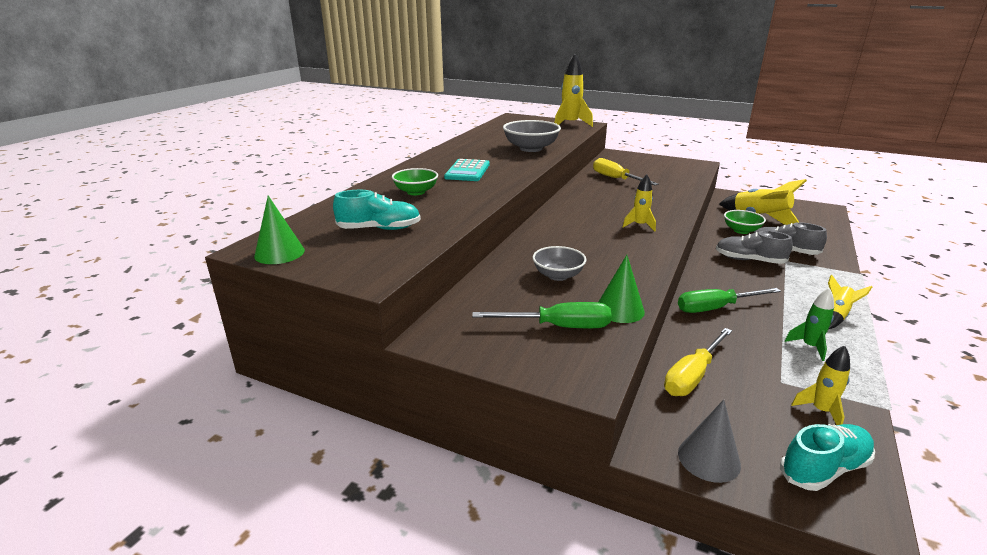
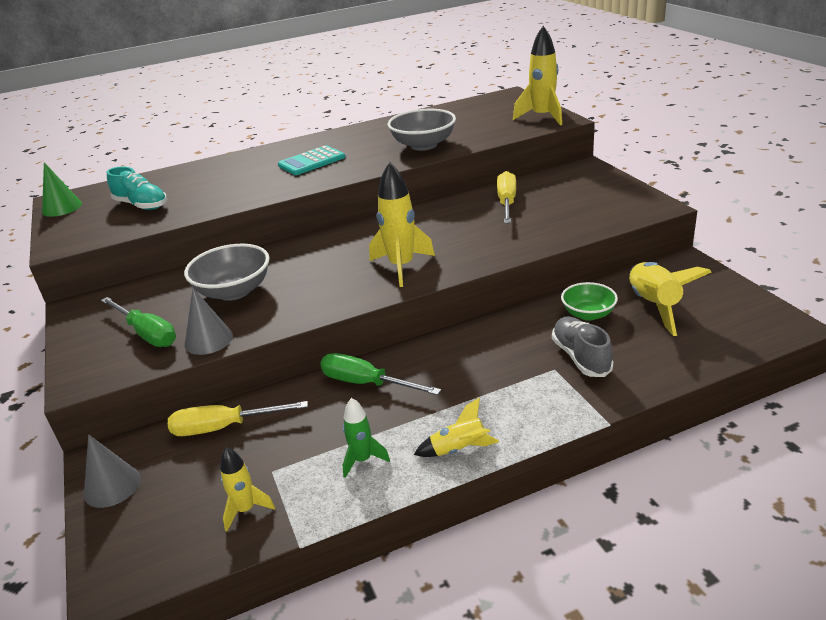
camera: 45 degrees right, 5 degrees up
(416, 192) = (231, 175): green bowl -> none
(558, 275) = (234, 291): grey bowl -> grey bowl, size x1.55
(620, 309) = (208, 340): green cone -> grey cone
(639, 225) = (401, 267): yellow rocket -> yellow rocket, size x1.74
(749, 260) = (512, 351): grey shoe -> none
(824, 468) = (156, 543): turquoise shoe -> none

